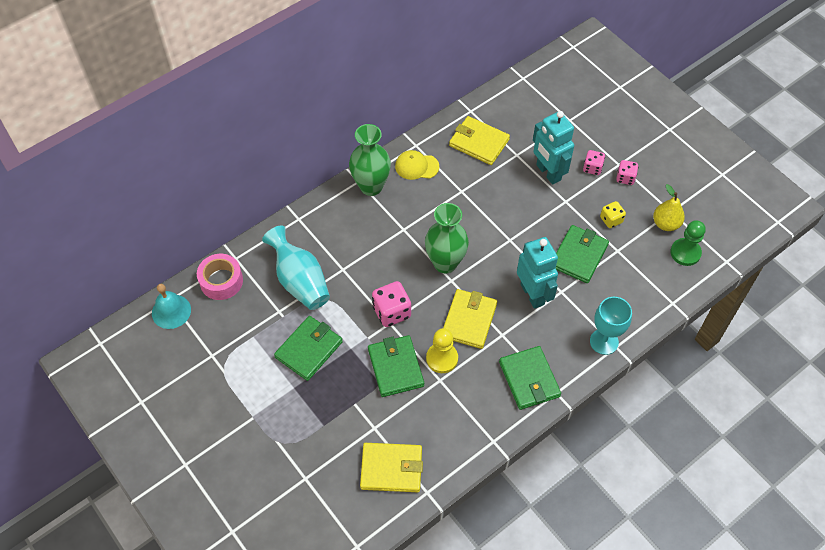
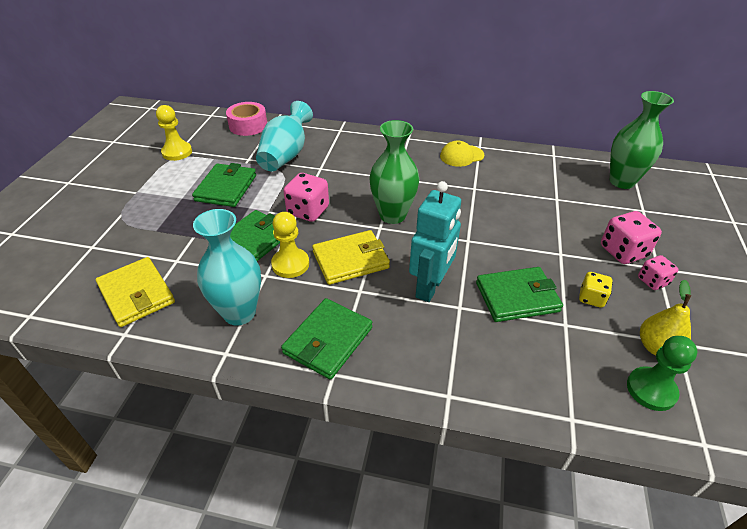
camera: 50 degrees right, 15 degrees down
(171, 311) = (201, 119): turquoise bell -> none
(214, 359) = (177, 152): none -> yellow pawn
(309, 349) = (226, 188): green wallet -> green wallet turned 75 degrees counterclockwise
(371, 186) = (412, 145): green vase -> green vase (622, 181)
(416, 166) = (461, 156): yellow cap -> yellow cap turned 75 degrees counterclockwise
(464, 415) = (239, 313): none -> turquoise vase
(479, 142) = (533, 173): yellow wallet -> none
(548, 173) = (570, 226): turquoise robot -> none
(592, 168) = (623, 252): pink dice -> pink dice, size x1.63
(604, 341) = (442, 380): turquoise goblet -> none

